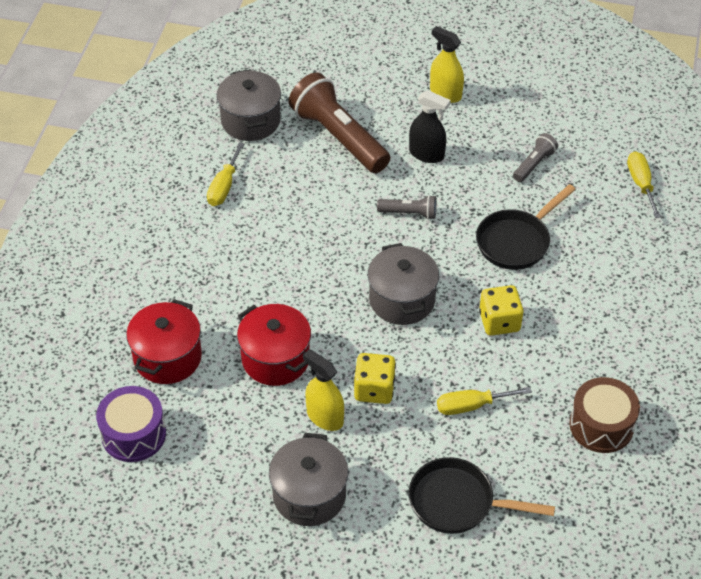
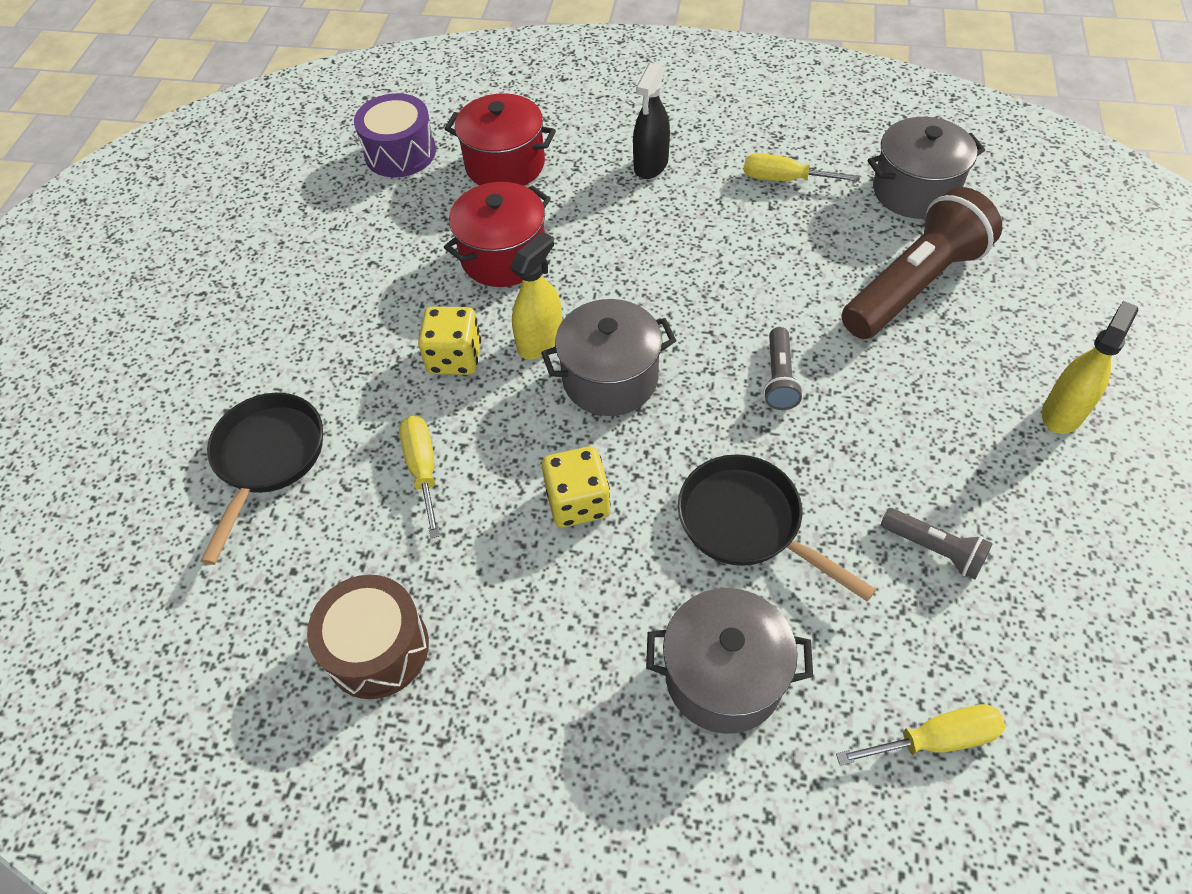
camera: 90 degrees right, 5 degrees up
(309, 495) = (301, 306): grey pot -> grey pot (724, 676)
(325, 417) = (413, 311): yellow spray bottle -> yellow spray bottle (540, 341)
(426, 154) = (911, 393): black spray bottle -> black spray bottle (651, 165)

